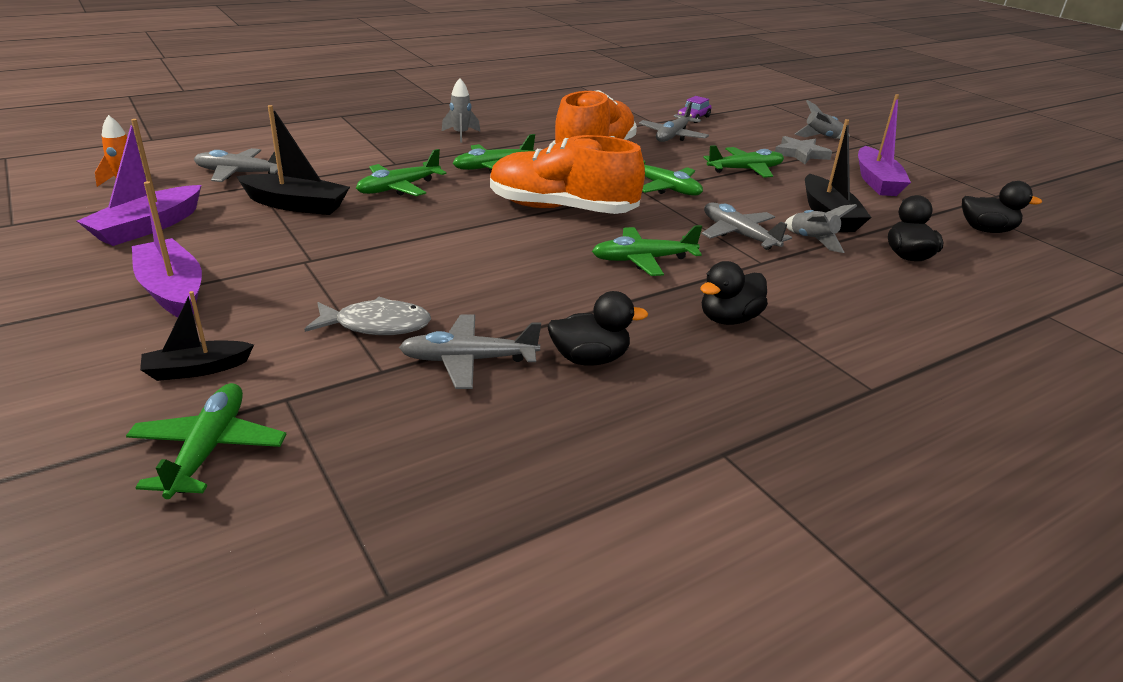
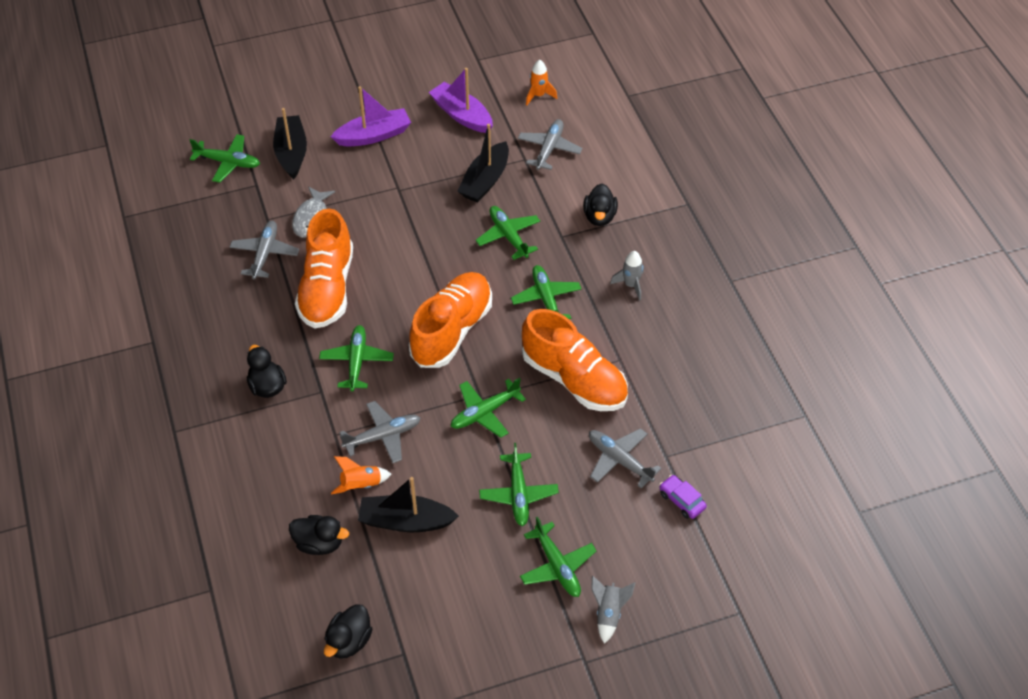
camera: 105 degrees right, 20 degrees up
(197, 369) = (291, 153): black boat -> black boat, size x1.60
(525, 294) = (327, 288): none -> orange shoe
(590, 359) = (248, 306): black duck -> black duck (599, 217)
(800, 154) = (557, 566): grey star -> green plane
(812, 240) = (361, 485): grey rocket -> orange rocket
(876, 181) = (473, 605): purple boat -> none

